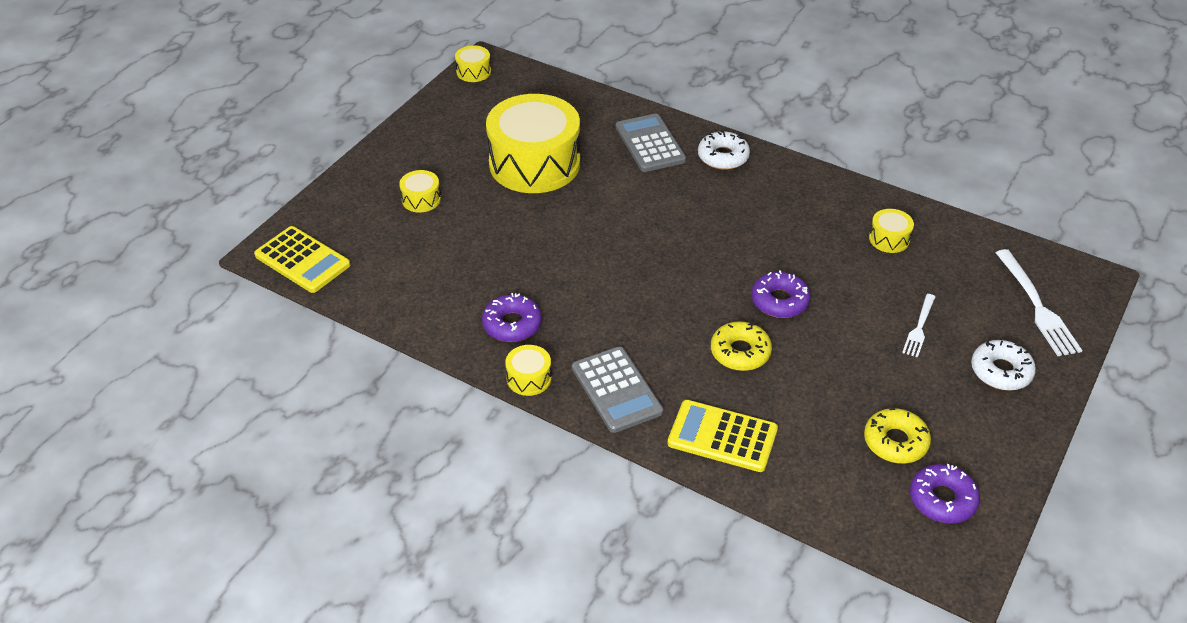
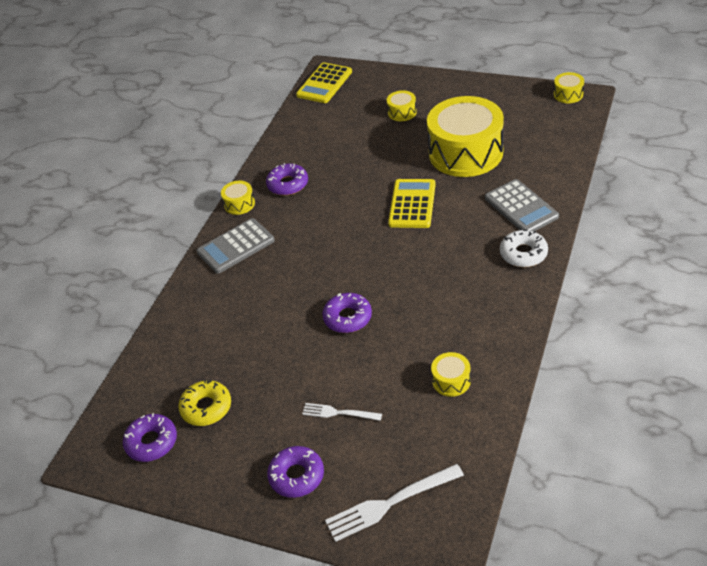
camera: 85 degrees right, 0 degrees up
(650, 144) = (521, 207): grey calculator -> grey calculator turned 90 degrees clockwise
(722, 436) = (200, 307): yellow calculator -> yellow calculator (412, 204)
(740, 352) = (285, 303): yellow donut -> none
(1001, 371) = (296, 476): white donut -> purple donut

